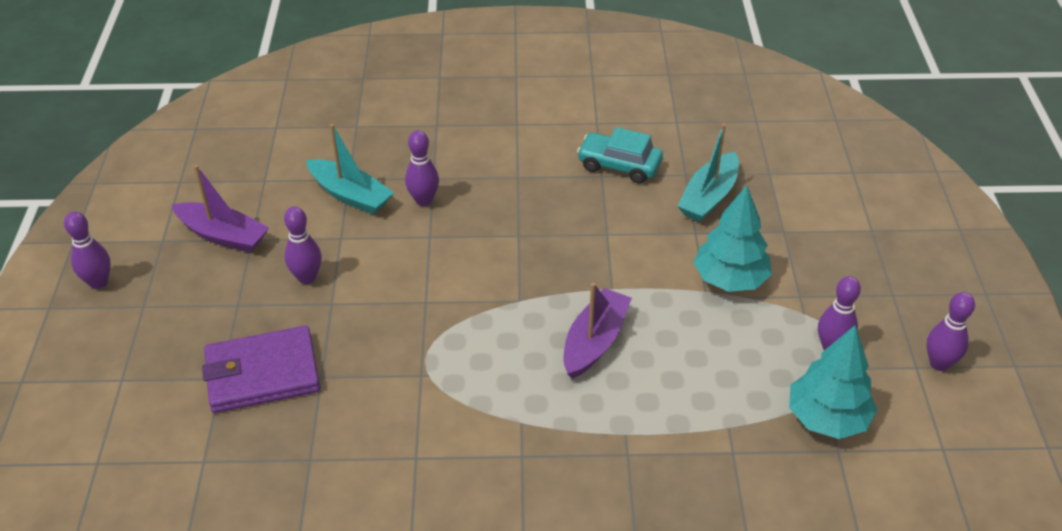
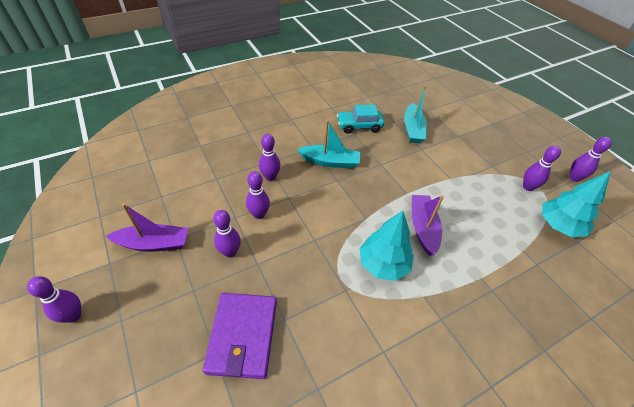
camera: 30 degrees left, 5 degrees up
(262, 373) = (242, 336): purple wallet -> purple wallet turned 45 degrees counterclockwise
(350, 195) = (224, 188): turquoise boat -> turquoise boat (330, 162)
(374, 244) = (259, 214): none -> purple bowling pin
(730, 279) = (456, 168): turquoise tree -> turquoise tree (383, 264)

